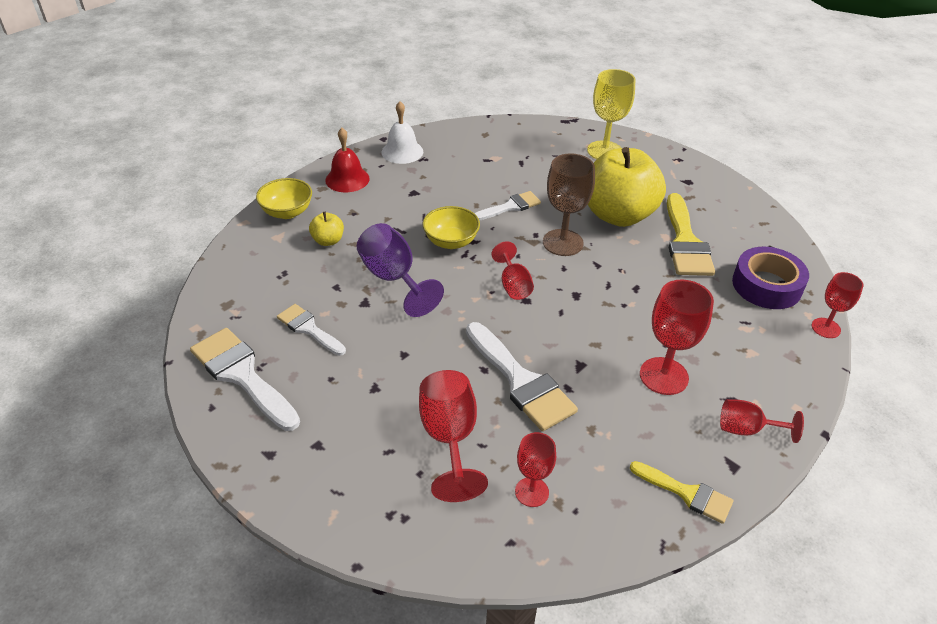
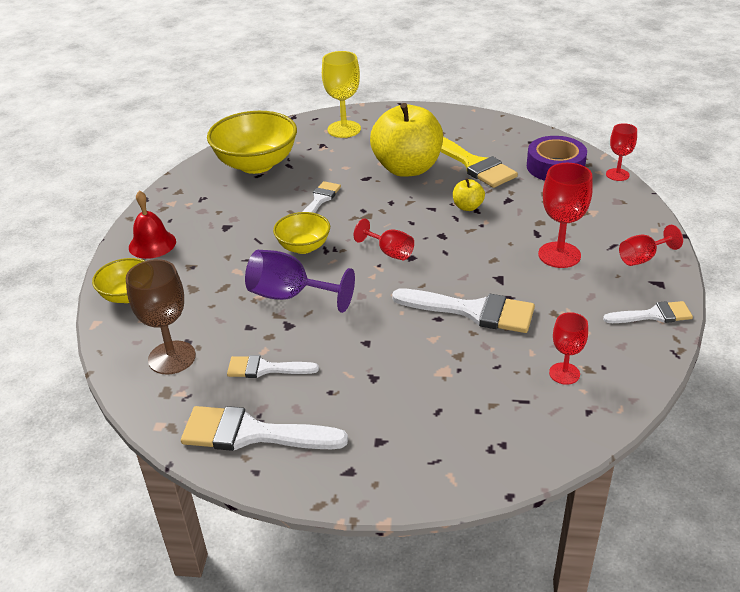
camera: 35 degrees left, 5 degrees down
(328, 241) = (196, 298): yellow apple -> yellow apple (467, 207)
(402, 151) = (176, 201): white bell -> none
(449, 438) = (470, 376): red goblet -> none
(496, 149) = (256, 164): none -> yellow bowl
(563, 242) = (390, 206): brown goblet -> brown goblet (172, 357)
(687, 493) = (653, 315): yellow brush -> white brush

